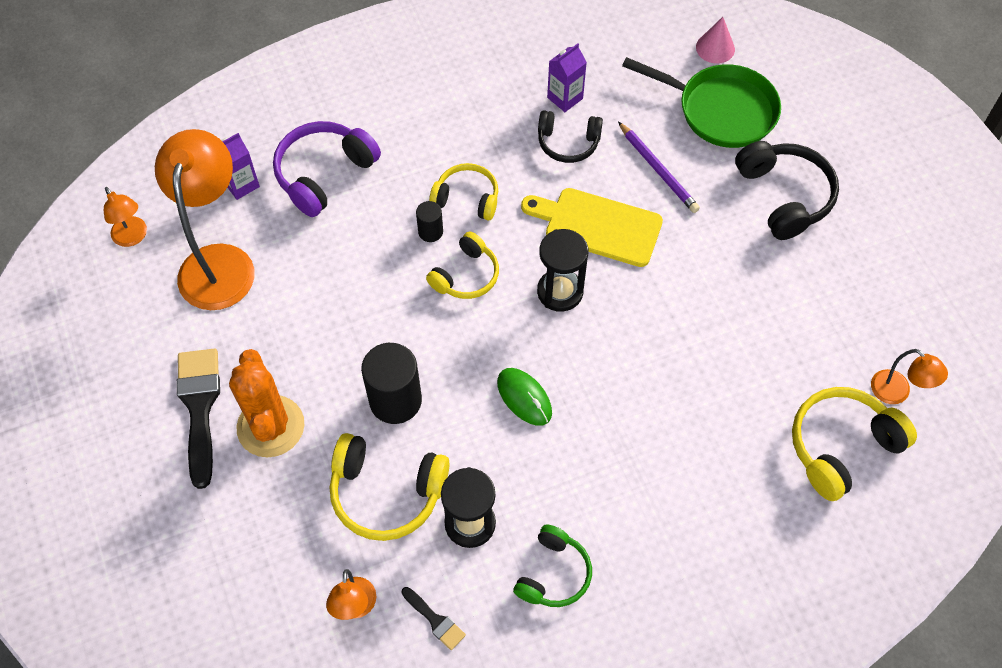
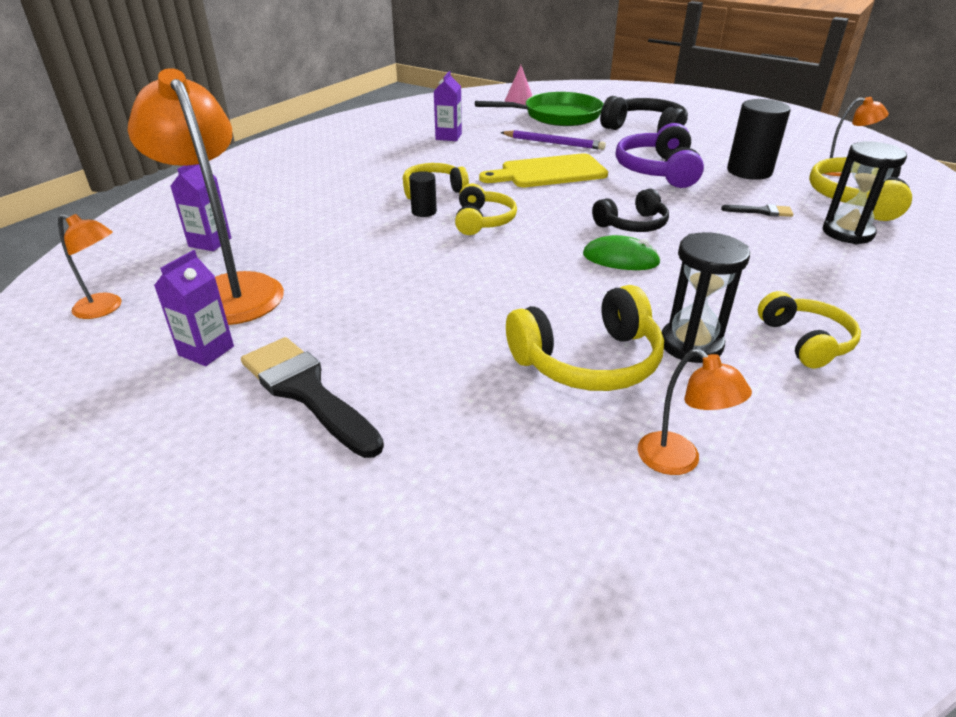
camera: 35 degrees left, 25 degrees down
(167, 327) = (206, 351): none -> purple carton
(271, 426) = (408, 370): orange cactus -> none
(324, 174) = (291, 214): purple headphones -> purple headphones (658, 171)
(395, 400) = (515, 302): black cylinder -> black cylinder (749, 171)
(435, 620) = (766, 426): black brush -> black brush (761, 211)
(553, 573) = (805, 341): green headphones -> yellow headphones
(560, 292) = (567, 204): black hourglass -> black hourglass (847, 233)
(568, 142) = (476, 150): black headphones -> black headphones (632, 225)

